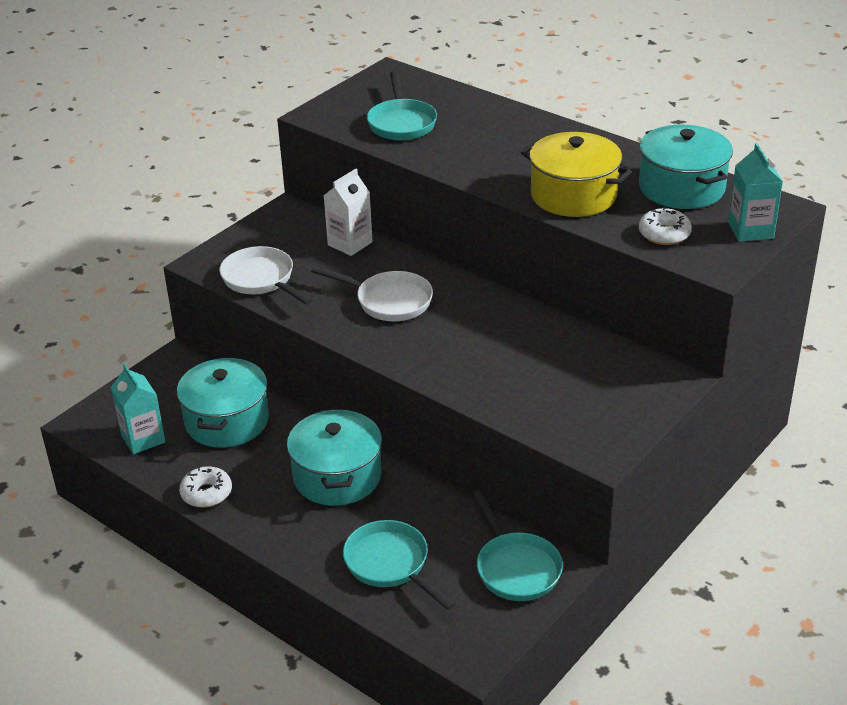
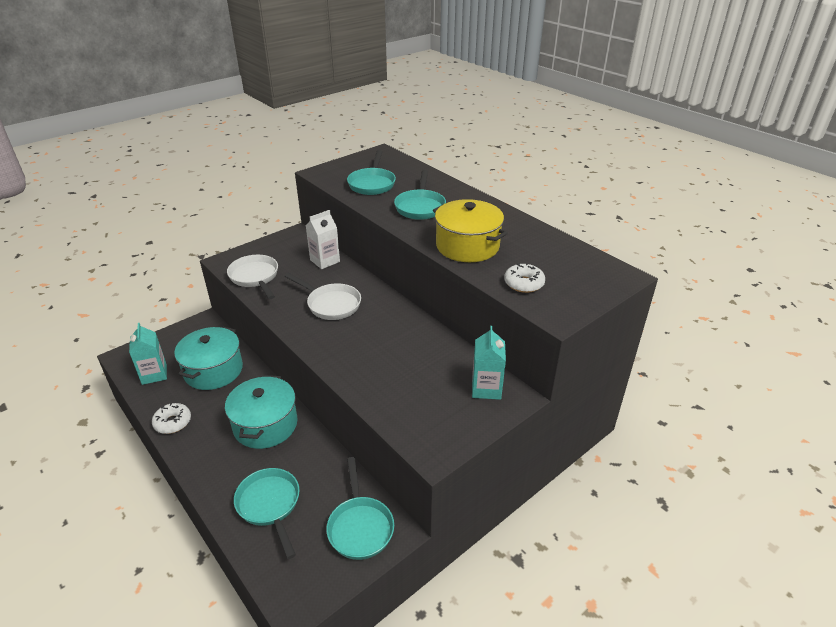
camera: 10 degrees right, 0 degrees up
(486, 149) = (420, 207): none -> turquoise pan
(681, 188) = (549, 251): turquoise pot -> none
(750, 230) = (592, 290): turquoise carton -> turquoise carton (486, 388)

